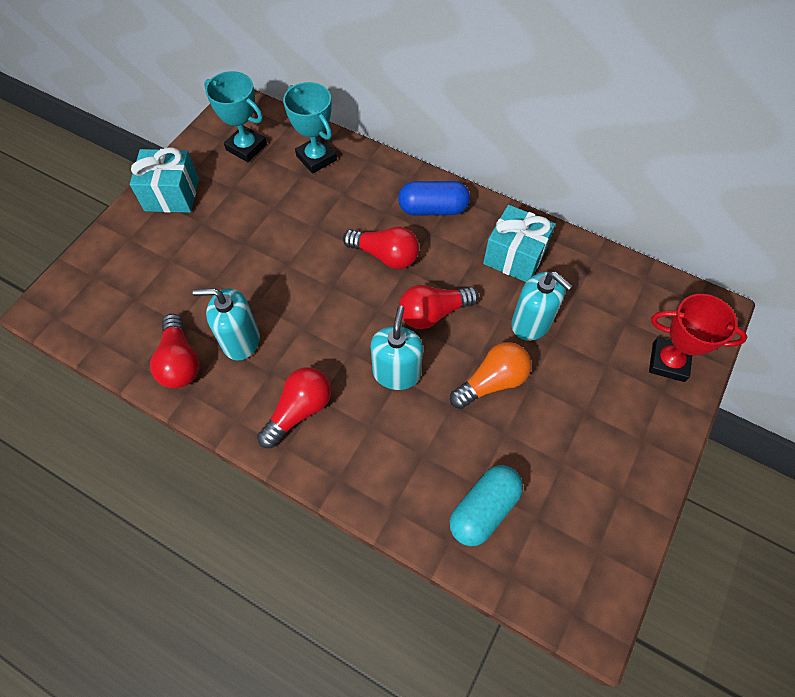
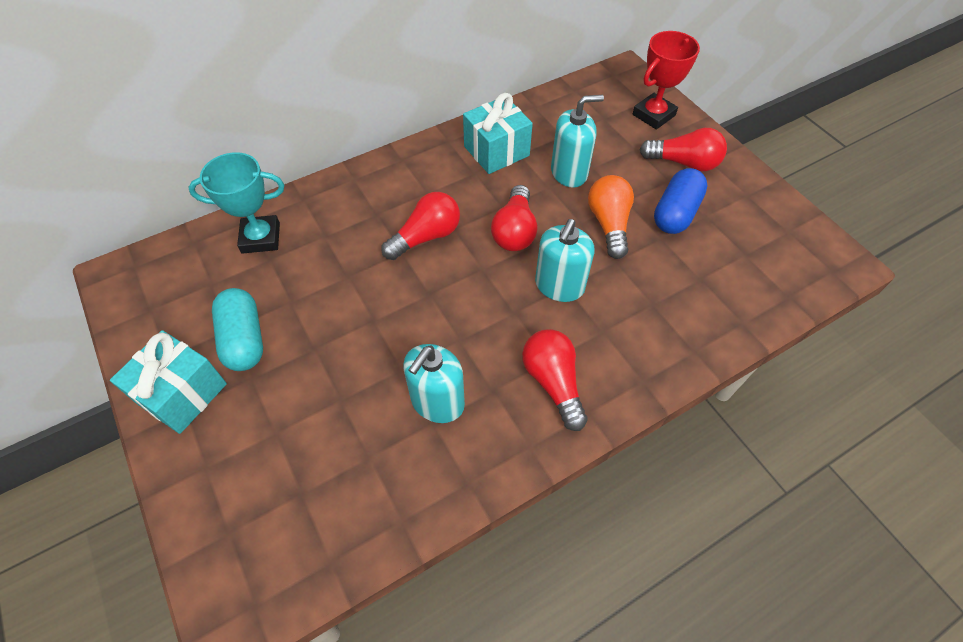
camera: 60 degrees left, 5 degrees down
(180, 361) = (423, 475): red light bulb -> red light bulb (683, 163)
(246, 147) = (186, 292): turquoise trophy -> none
(396, 373) = (559, 286): turquoise soap dispenser -> turquoise soap dispenser turned 105 degrees counterclockwise
(433, 209) = (402, 179): blue capsule -> blue capsule (675, 213)
(483, 509) = (724, 285): turquoise capsule -> turquoise capsule (244, 339)

